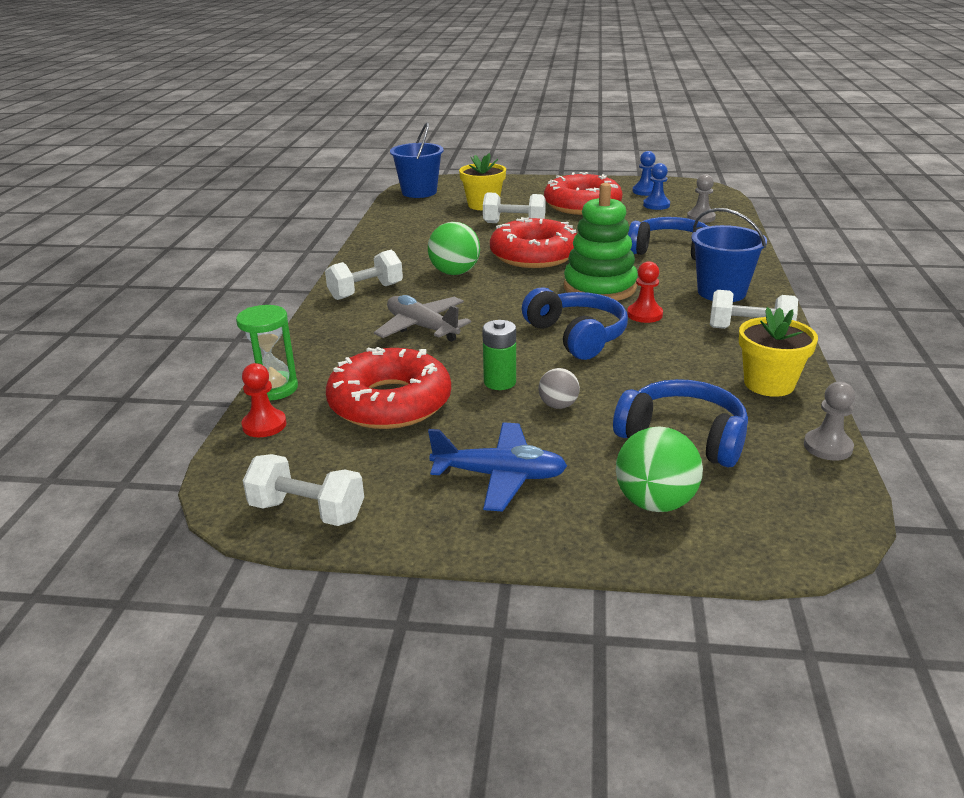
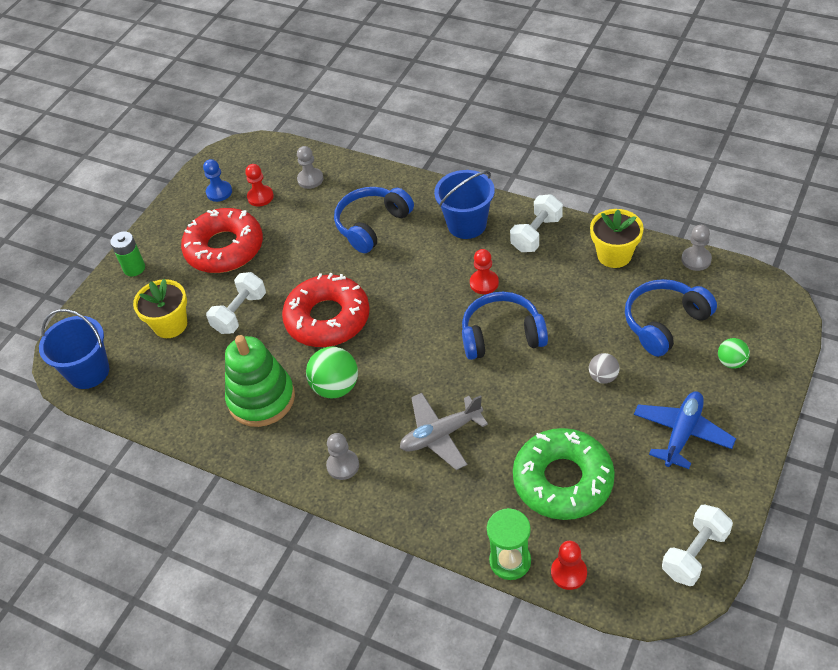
camera: 65 degrees left, 20 degrees up
(366, 291) = (343, 465): white dumbbell -> grey pawn
(390, 402) = (563, 480): red donut -> green donut
(500, 382) = (557, 403): green battery -> green battery (134, 268)
(599, 287) = (421, 294): green stacking toy -> green stacking toy (261, 399)
(655, 502) = (731, 362): green ball -> green ball, size x0.58
(656, 205) = (260, 197): blue pawn -> red pawn

